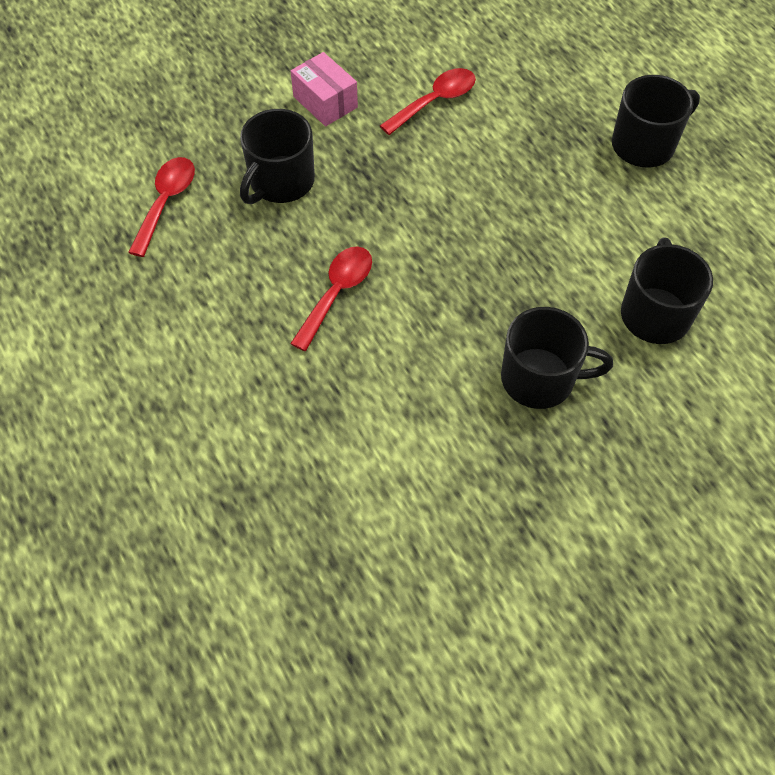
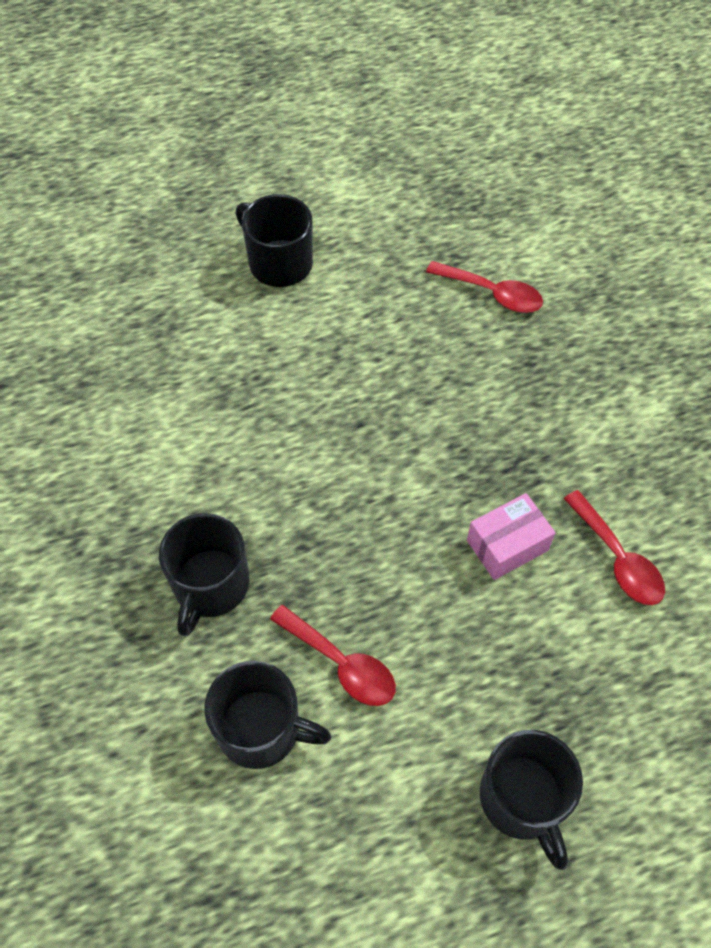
camera: 100 degrees right, 0 degrees up
(281, 182) = (507, 389): black mug -> black mug (279, 263)
(325, 102) = (623, 443): pink box -> pink box (507, 545)
(336, 294) = (354, 421): red spoon -> red spoon (341, 663)

